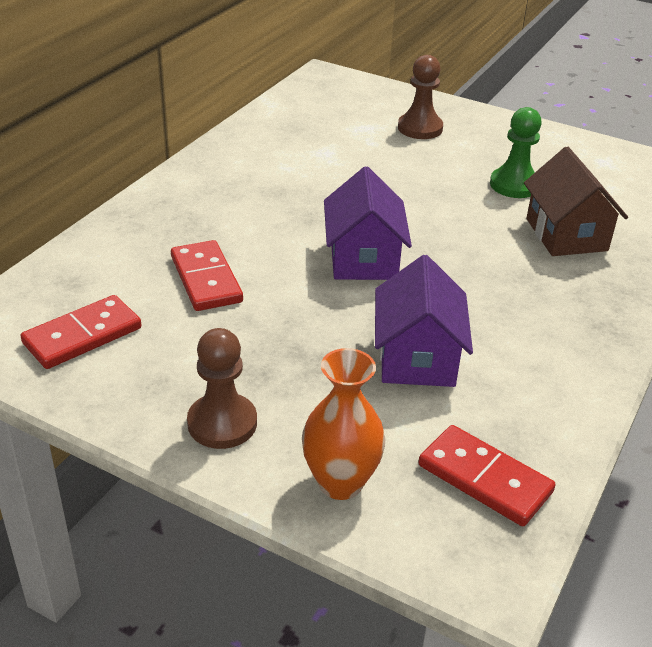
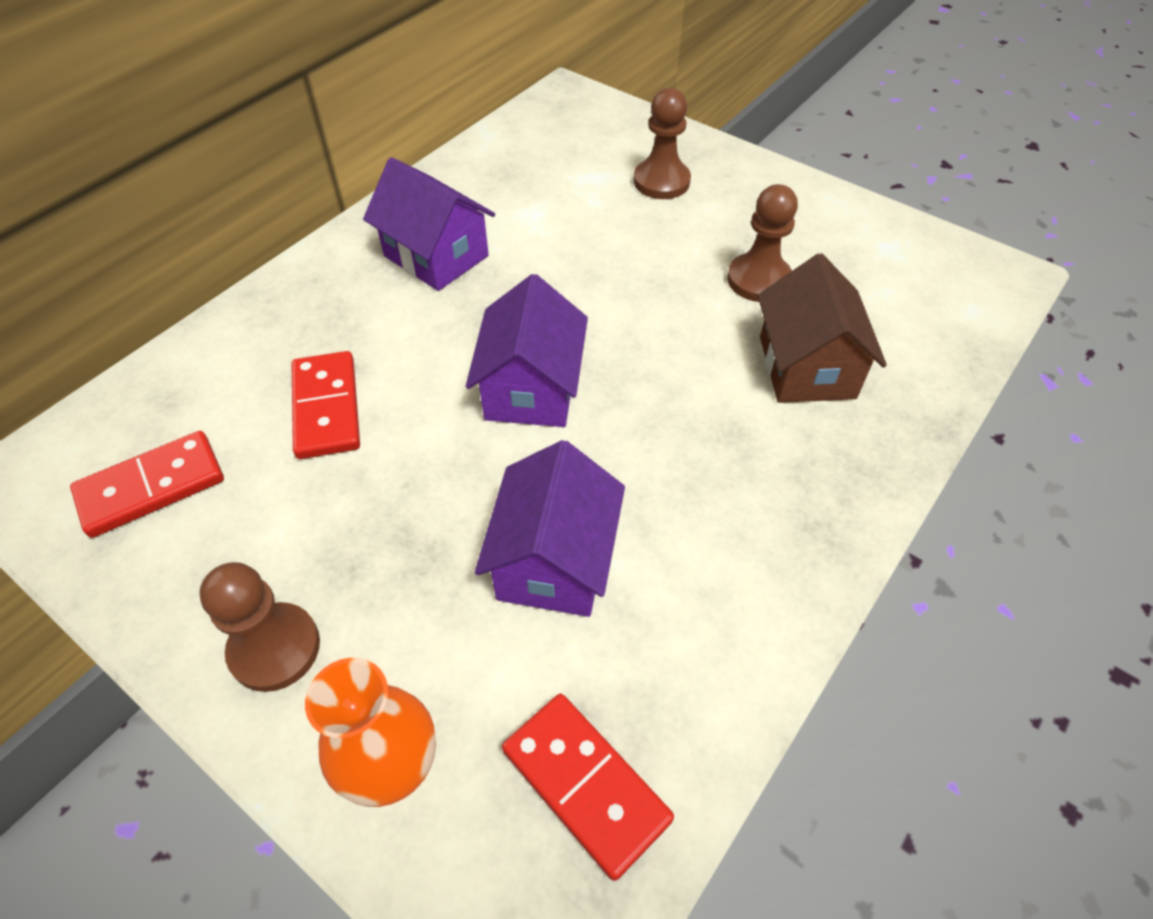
camera: 10 degrees right, 15 degrees up
(258, 181) = (436, 256): none -> purple house
(514, 185) = (758, 280): green pawn -> brown pawn

